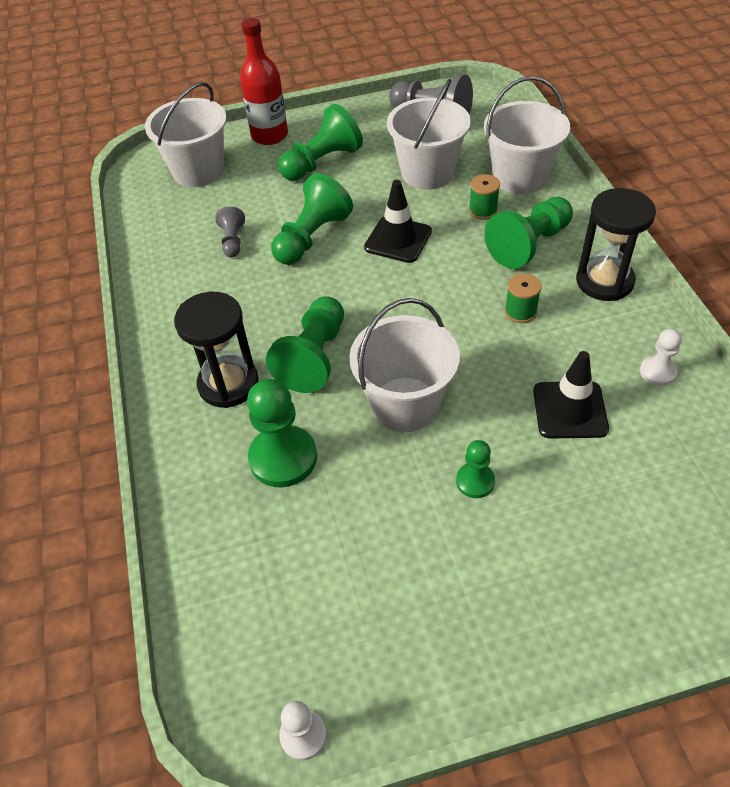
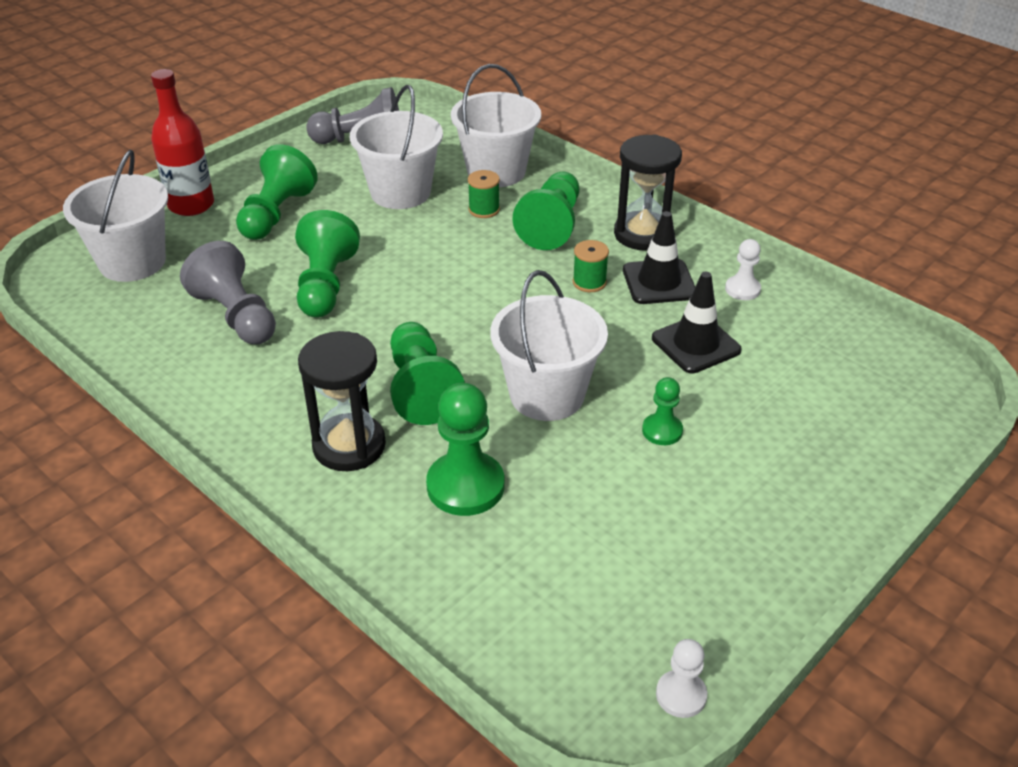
camera: 35 degrees left, 10 degrees down
(232, 241) = (236, 316): grey pawn -> grey pawn, size x1.84
(398, 239) = (420, 259): black traffic cone -> black traffic cone (659, 282)

